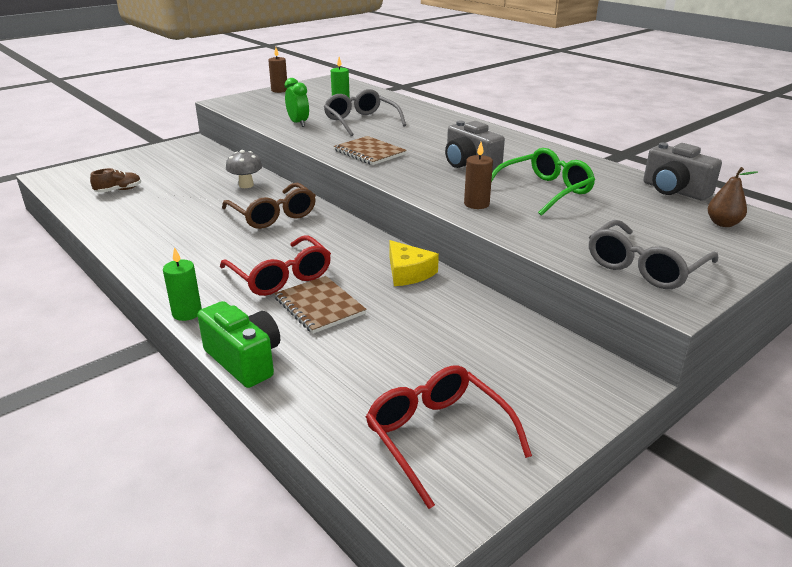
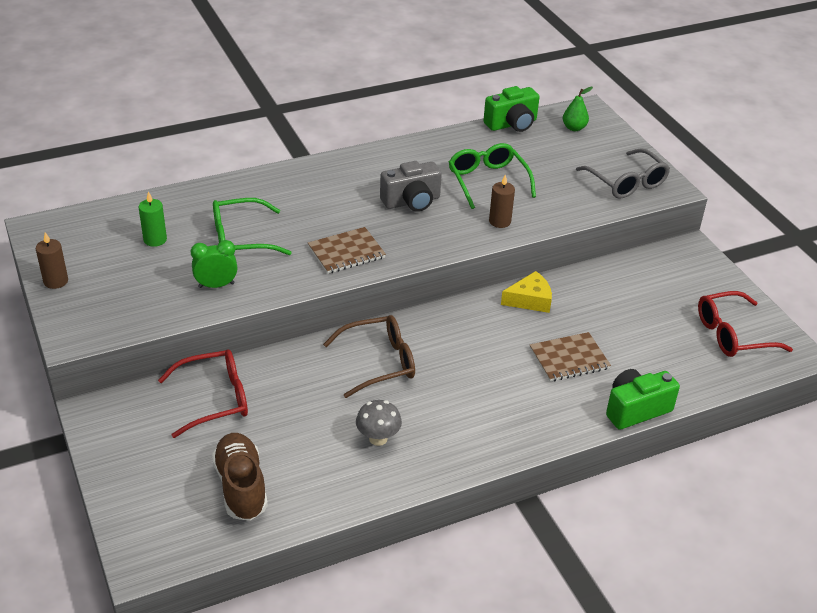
camera: 75 degrees left, 10 degrees up
(118, 190) = (241, 487): brown shoe -> brown shoe, size x1.78
(187, 313) = (558, 438): green candle -> none
(246, 185) = (285, 373): grey mushroom -> grey mushroom (378, 438)
(280, 276) = (511, 374): red glasses -> red glasses (213, 399)
(361, 122) = (242, 238): grey glasses -> green glasses
(674, 191) = (512, 124): grey camera -> green camera
(723, 223) = (574, 128): brown pear -> green pear

